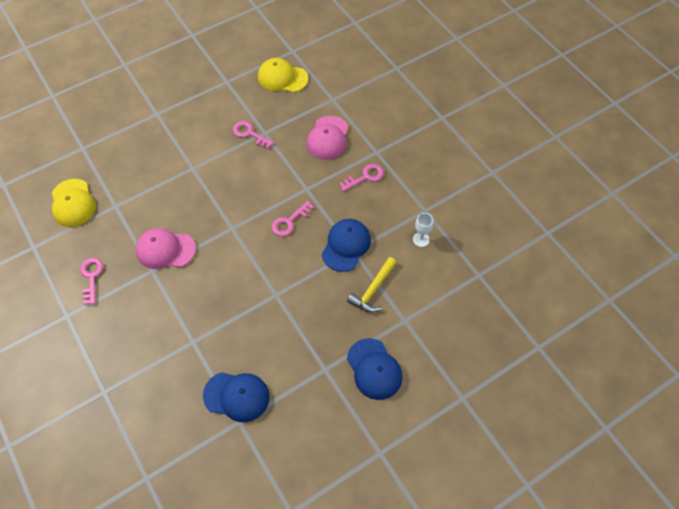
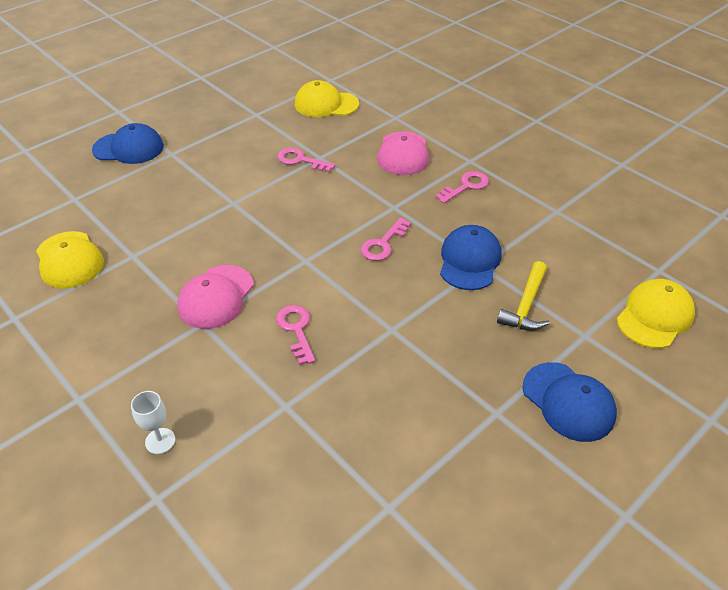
camera: 10 degrees left, 15 degrees down
(92, 277) = (111, 344): pink key -> pink key (296, 330)
(165, 250) = (216, 297): pink cap -> pink cap turned 60 degrees counterclockwise
(237, 396) = (374, 470): blue cap -> blue cap (128, 148)
(421, 239) = (565, 241): white goblet -> white goblet (160, 441)
(459, 313) = (654, 316): none -> yellow cap

